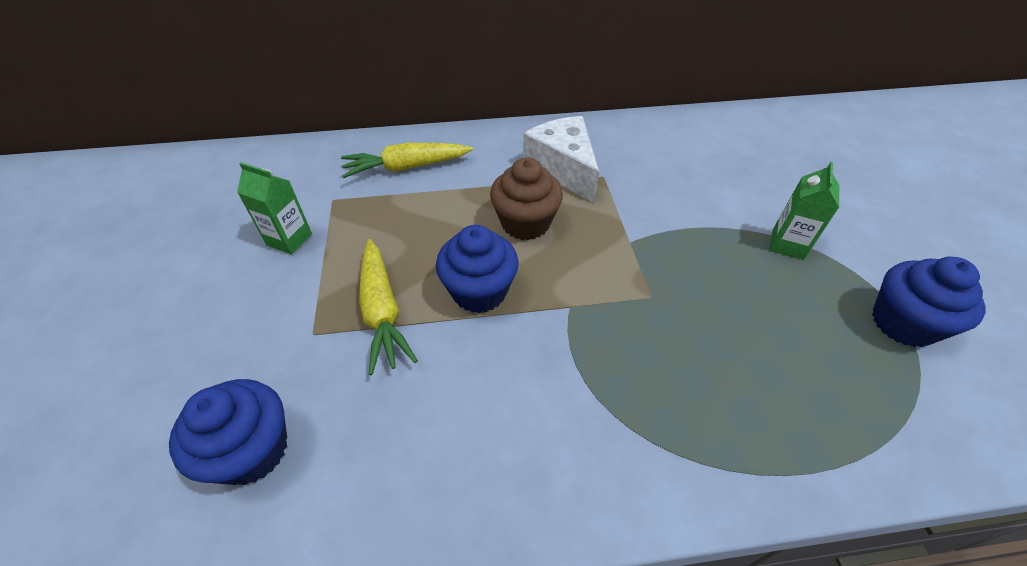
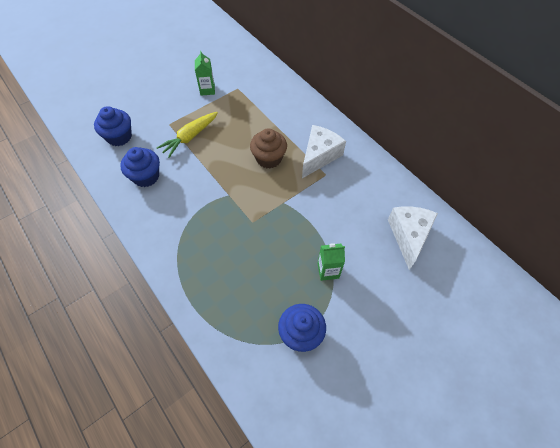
camera: 60 degrees right, 10 degrees up
(407, 167) = (275, 99): yellow carrot -> none
(479, 291) = (218, 161): blue cupcake -> blue cupcake (146, 176)
(753, 148) = (409, 236): none -> white cheese

